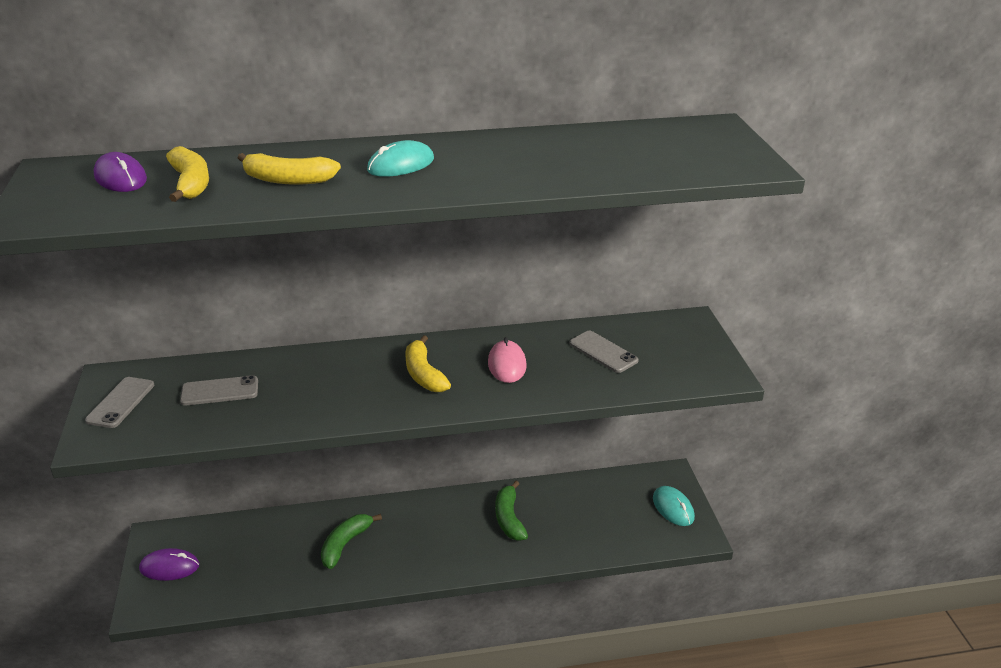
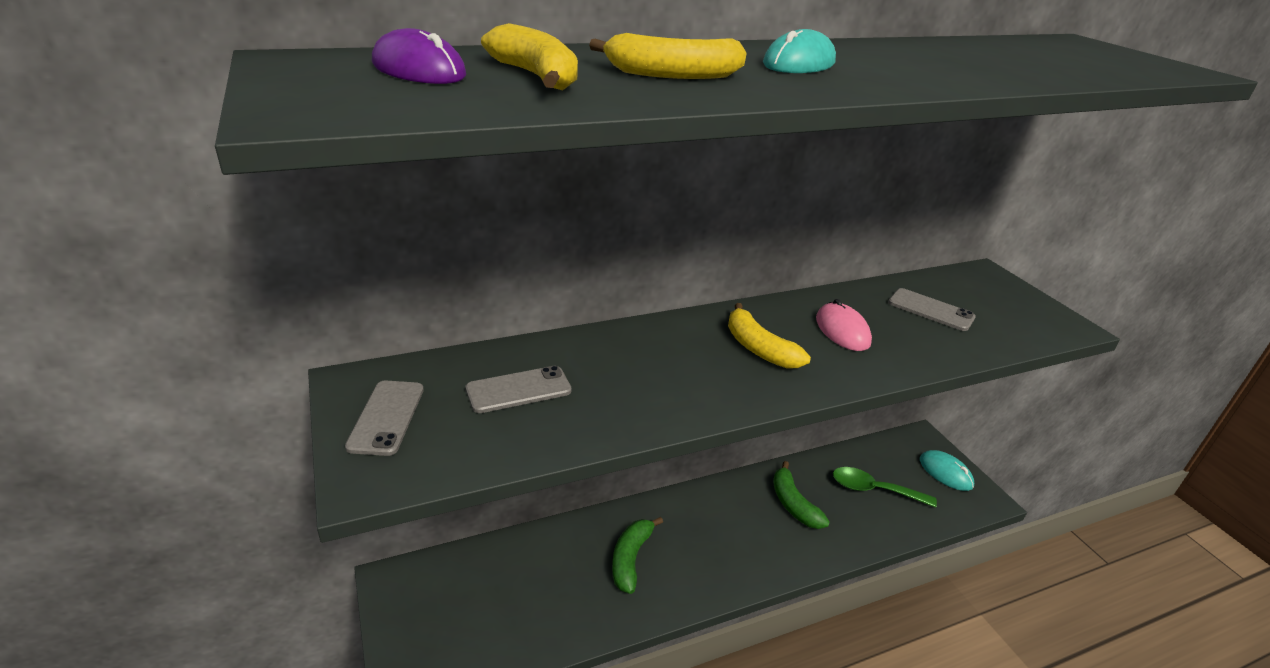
camera: 15 degrees left, 0 degrees up
(169, 567) = (425, 620): purple mouse -> none
(592, 515) = (874, 490): none -> green spoon

